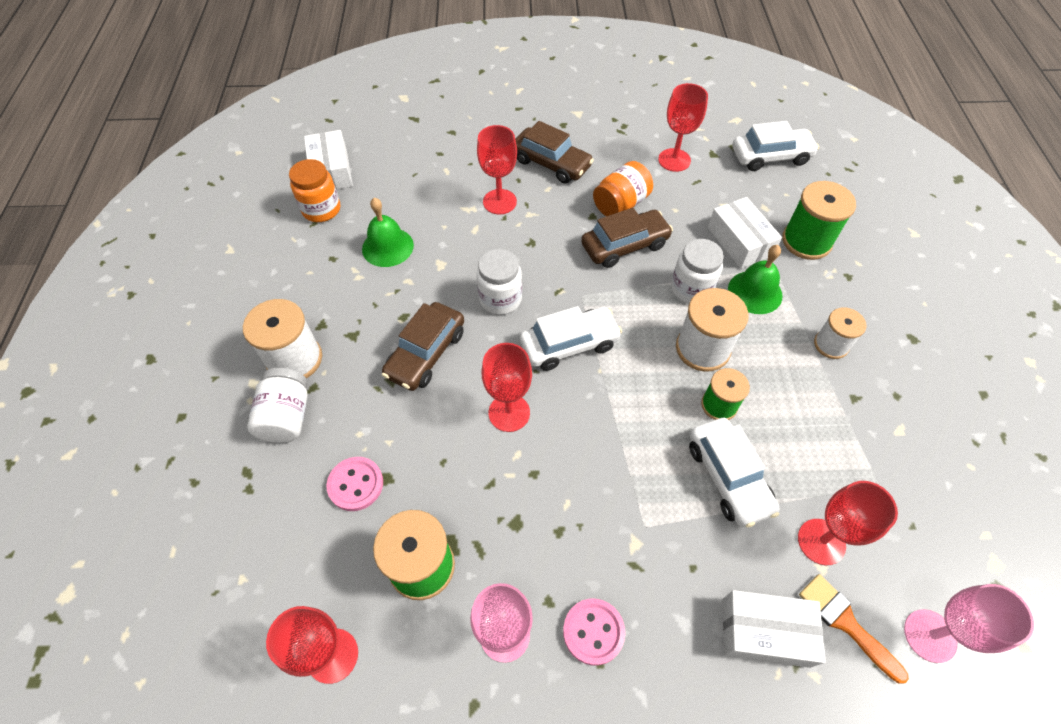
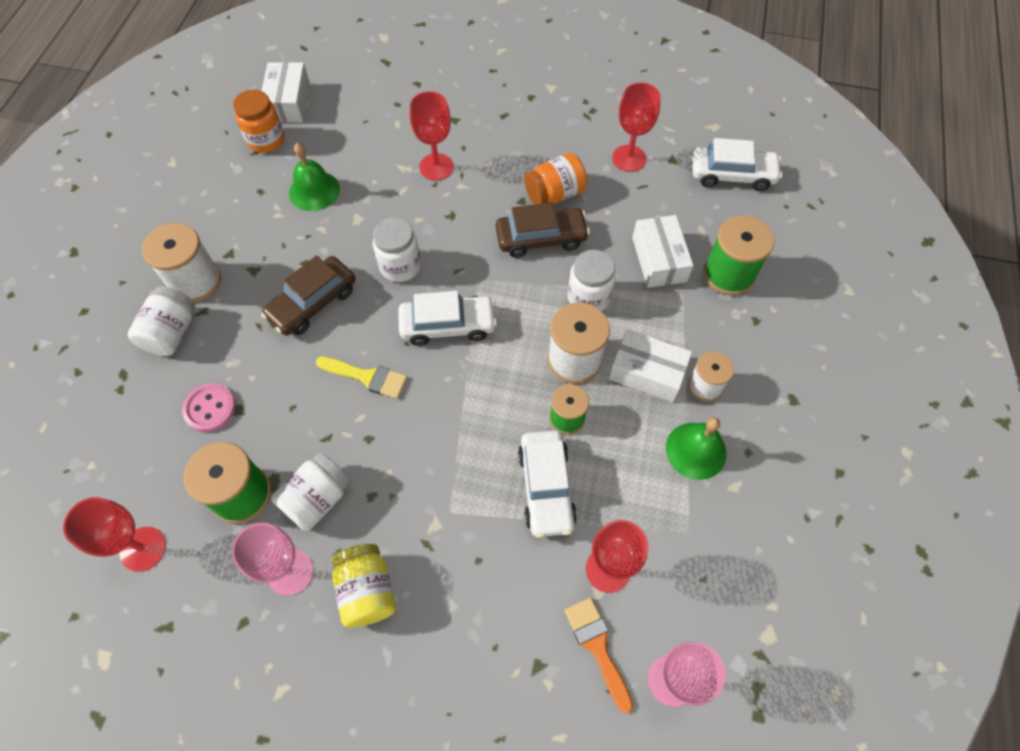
camera: 15 degrees right, 5 degrees up
(504, 549) = (317, 499): none -> white jar
(509, 413) = (367, 377): red goblet -> yellow brush
(551, 163) = (502, 137): brown car -> none
(593, 632) = (367, 590): pink button -> yellow jar
(755, 292) = (651, 315): green bell -> green bell (696, 450)
(765, 632) = (519, 633): white box -> white box (647, 372)

